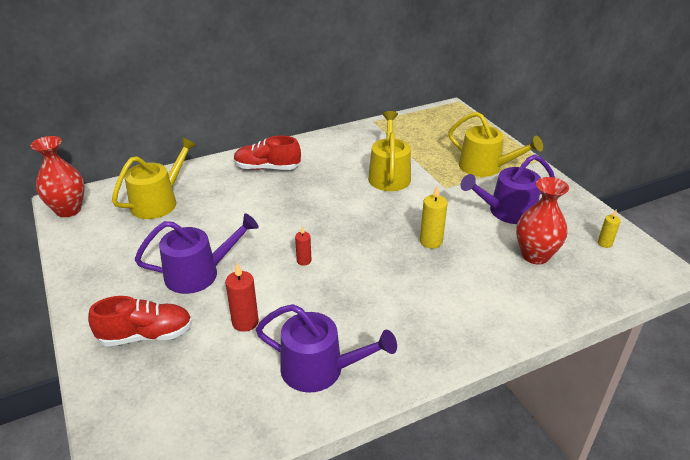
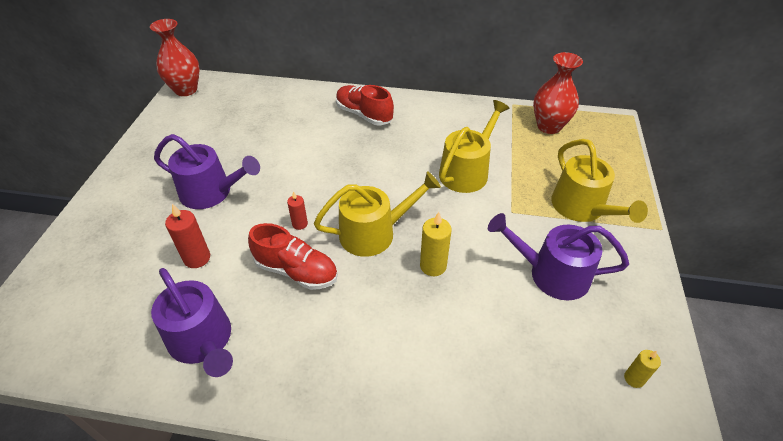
camera: 35 degrees right, 10 degrees up
(146, 335) = (124, 228): red shoe -> red shoe (296, 271)
(158, 202) = (250, 110): yellow watering can -> yellow watering can (374, 233)
(535, 255) = (529, 345): red vase -> red vase (549, 126)

